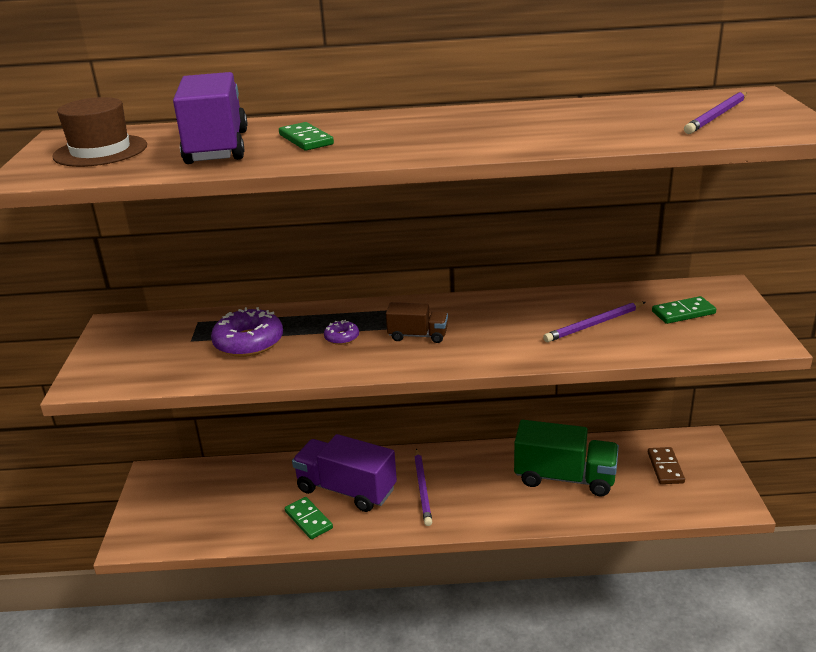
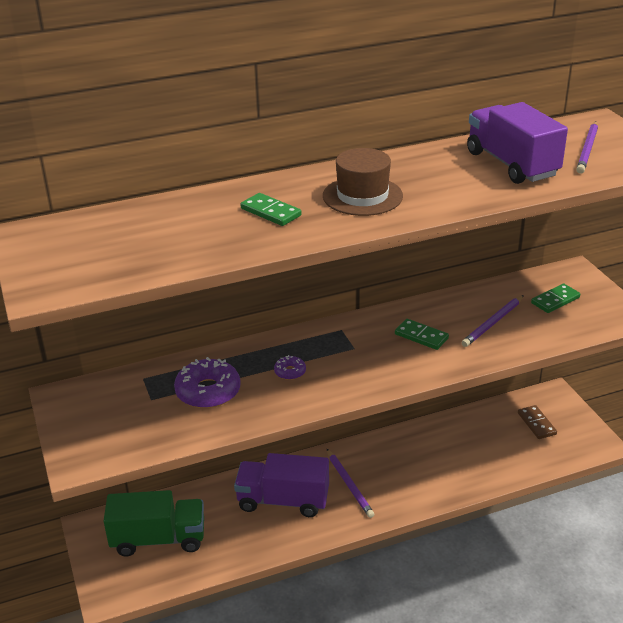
camera: 20 degrees left, 5 degrees up
(100, 151) = (84, 248): brown hat -> brown hat (362, 196)
(217, 147) = (196, 231): purple truck -> purple truck (511, 164)
(308, 520) = (264, 536): green domino -> green domino (421, 336)
(418, 336) = (355, 358): brown truck -> none
(564, 478) = (462, 449): green truck -> green truck (158, 539)

